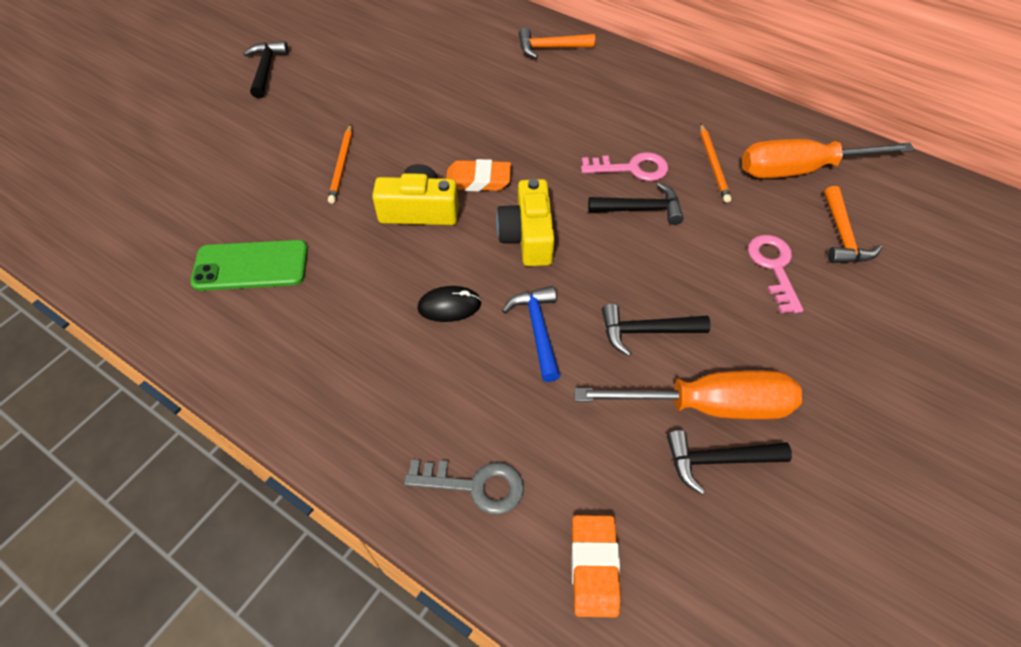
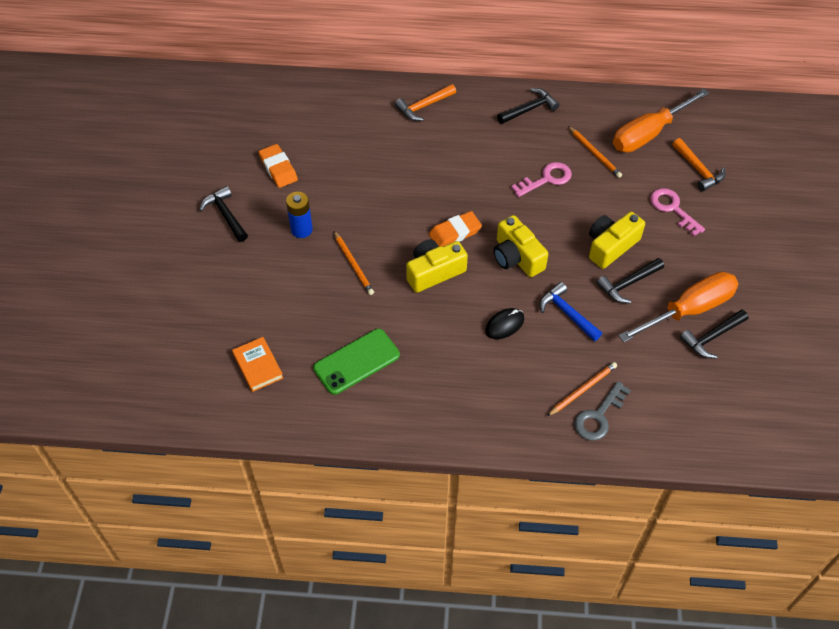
camera: 30 degrees left, 0 degrees up
(152, 221) = (258, 366): none -> orange book
(323, 111) = (301, 229): none -> blue battery
(475, 485) = (599, 416): grey key -> grey key turned 150 degrees clockwise
(481, 437) = (582, 390): none -> orange pencil
(594, 567) = (687, 422): orange eraser -> orange eraser (278, 168)
(641, 209) = (572, 206): black hammer -> black hammer (529, 109)
(656, 275) = (611, 246): none -> yellow camera

